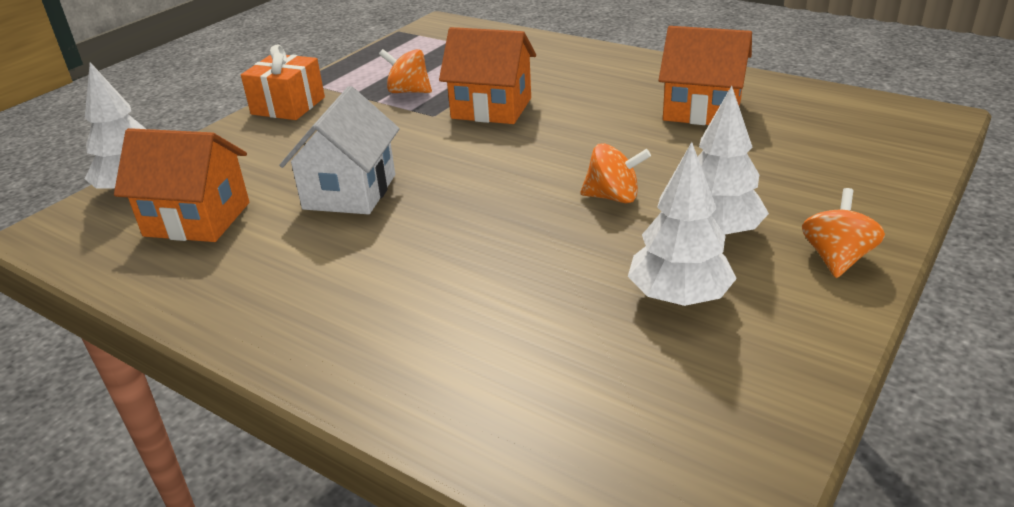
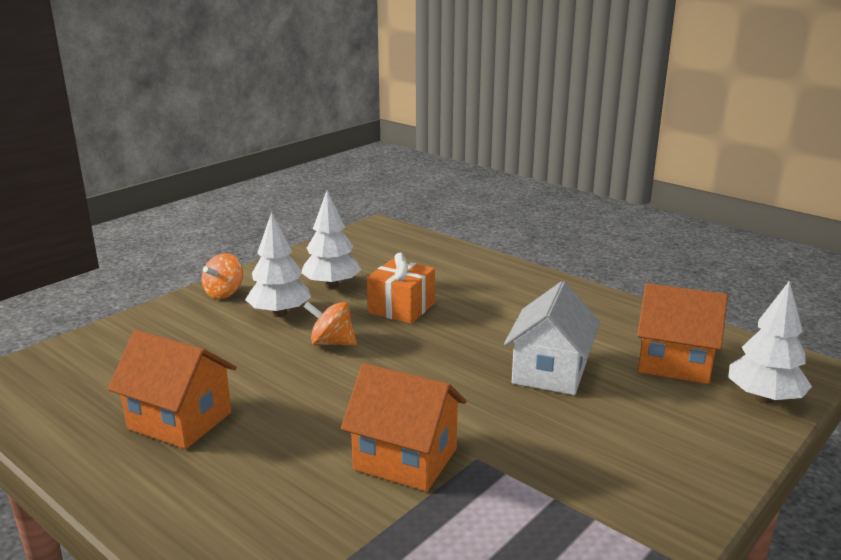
camera: 175 degrees left, 10 degrees down
(288, 106) = (678, 506): orange gift -> orange gift (401, 308)
(408, 91) = (512, 511): orange spinning top -> none

